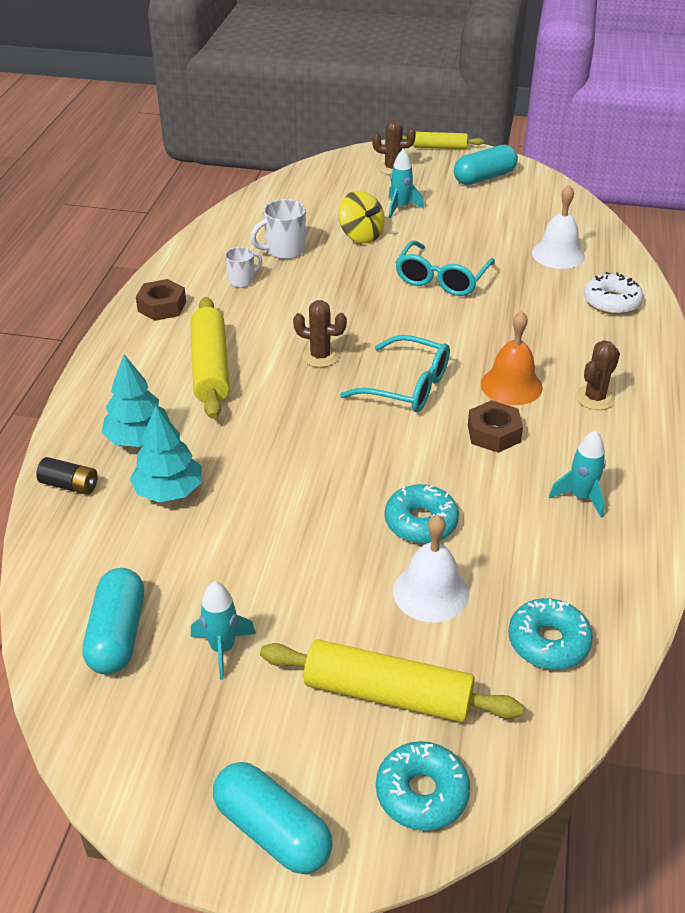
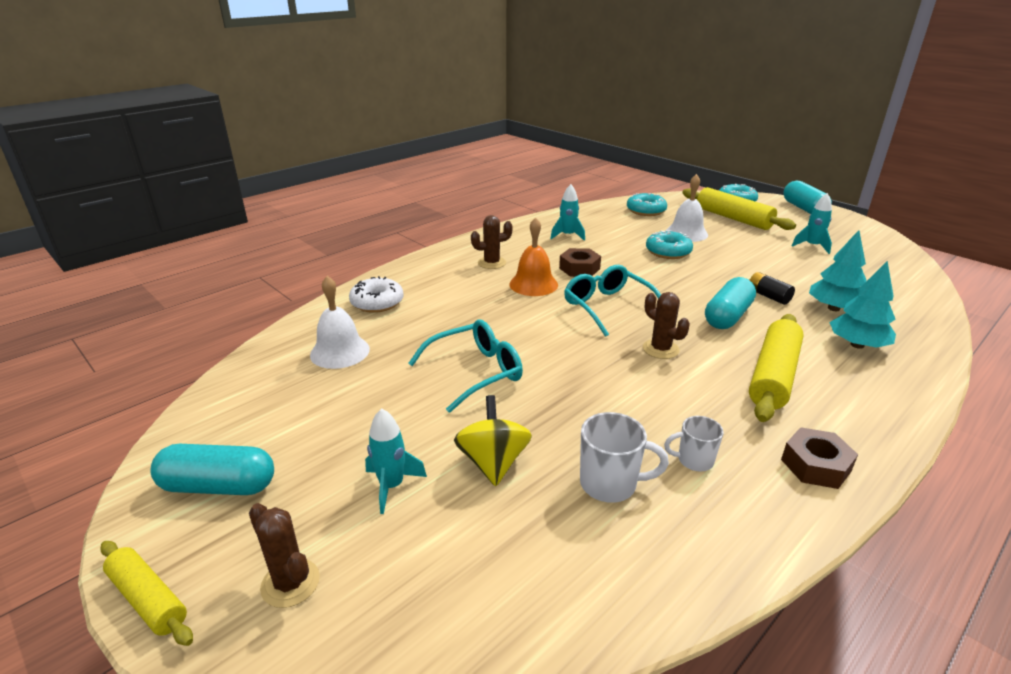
camera: 145 degrees left, 10 degrees down
(70, 485) = (919, 334): black battery -> black battery (768, 296)
(117, 634) = (875, 264): turquoise capsule -> turquoise capsule (727, 316)

